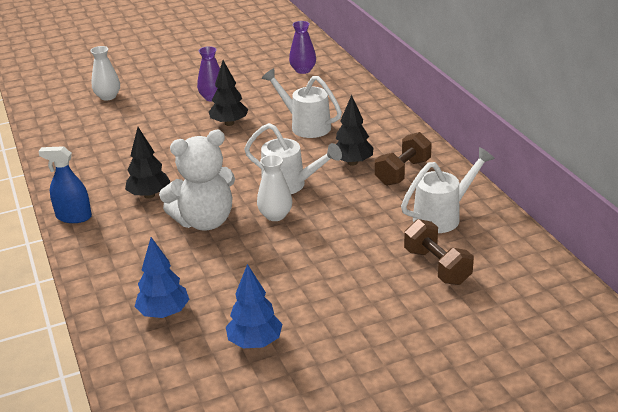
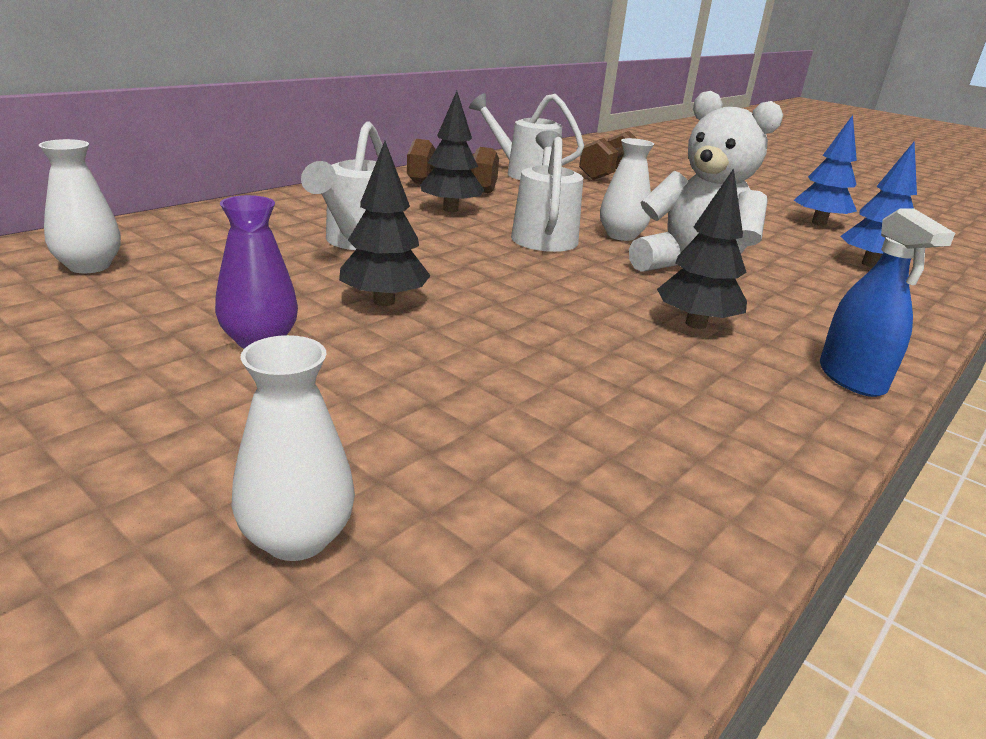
camera: 120 degrees left, 5 degrees down
(303, 70) = (89, 266): purple vase -> white vase

